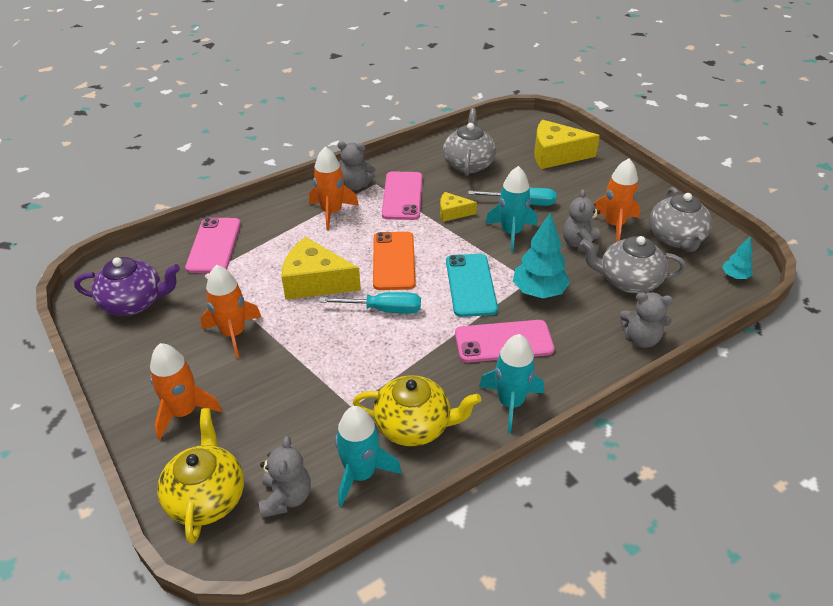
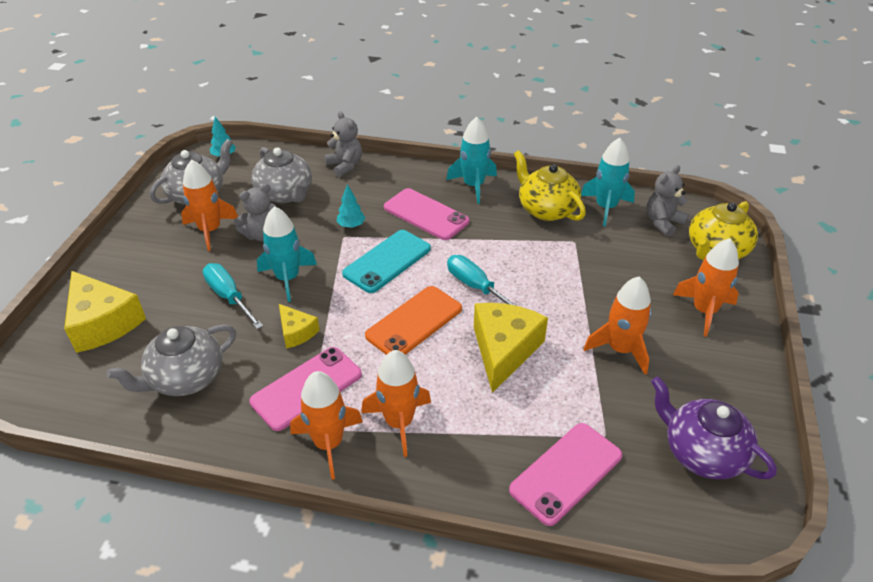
camera: 135 degrees left, 0 degrees up
(315, 282) = (504, 350): yellow cheese -> yellow cheese turned 135 degrees counterclockwise
(355, 185) = (329, 443): grey teddy bear -> orange rocket
(539, 292) = (351, 225): turquoise tree -> turquoise tree, size x0.53

